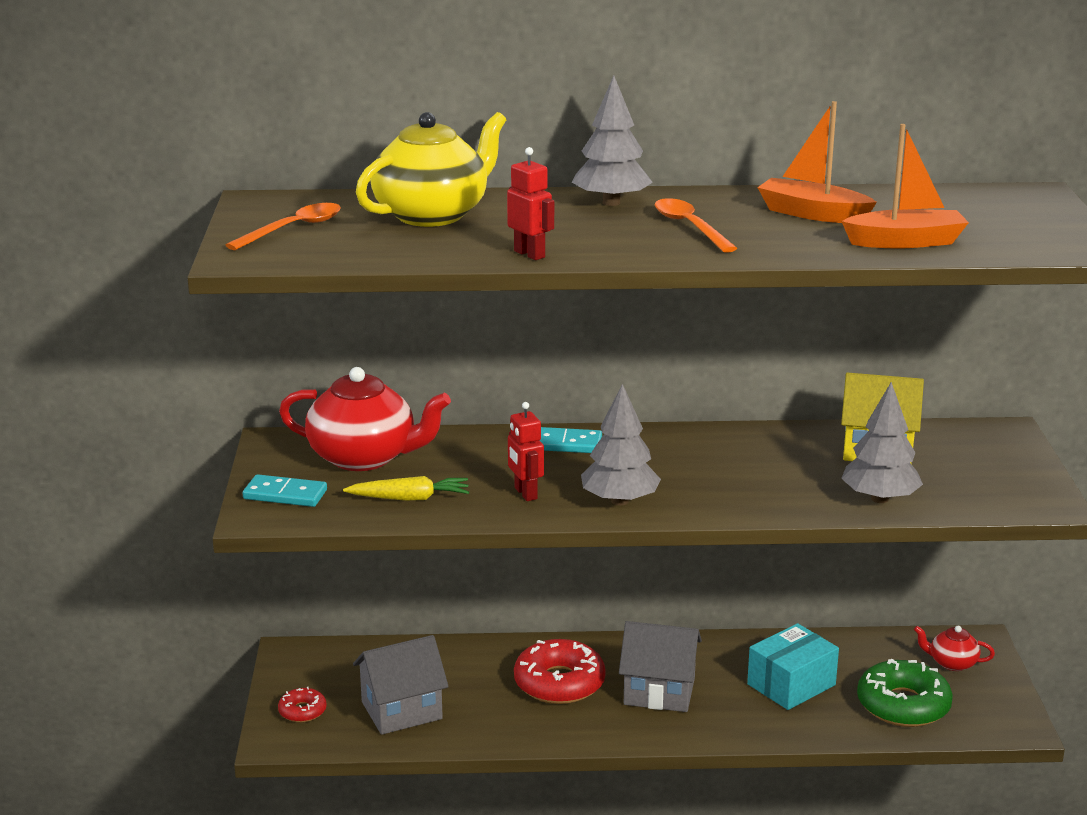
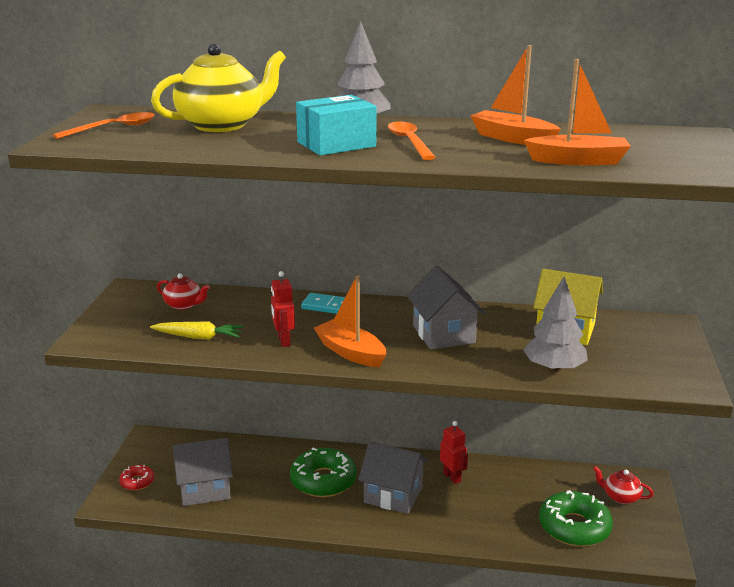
camera: 10 degrees right, 0 degrees up
(285, 495) = (113, 327): turquoise domino -> none
(364, 457) = (184, 305): red teapot -> red teapot, size x0.48
(530, 254) = (271, 153): red robot -> red robot (452, 477)
(559, 683) = (323, 480): red donut -> green donut
(619, 501) = (351, 352): grey tree -> orange boat
(727, 467) = (443, 334): none -> grey house
(791, 684) = (493, 500): turquoise box -> turquoise box (336, 144)

